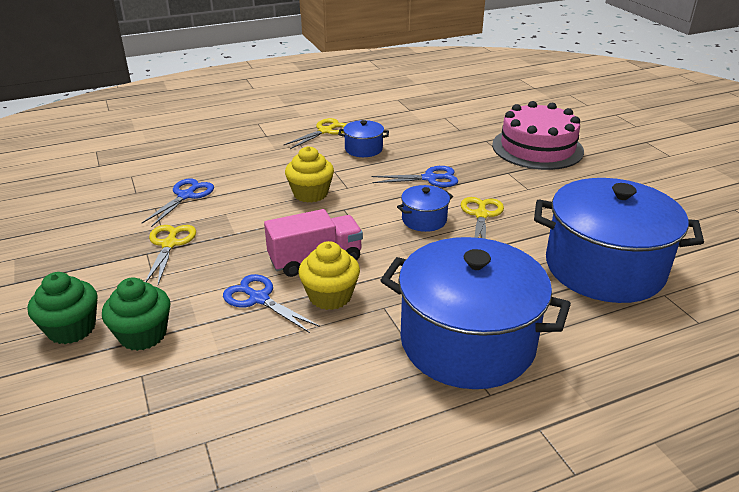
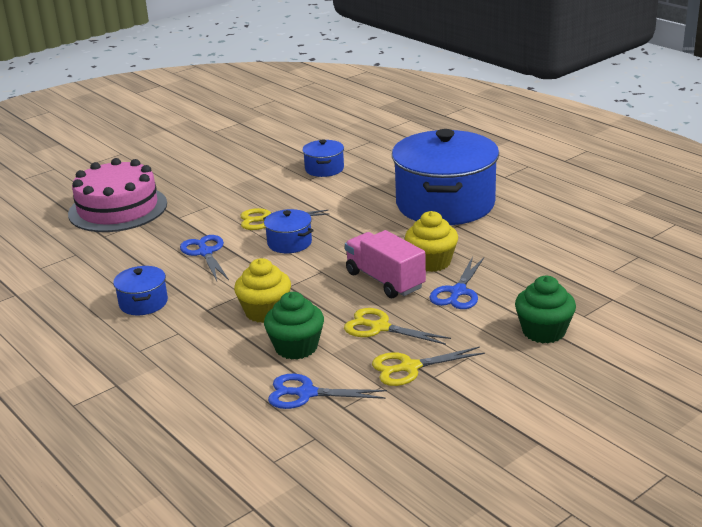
camera: 105 degrees left, 5 degrees down
(72, 328) = (567, 371): green cupcake -> green cupcake (296, 347)
(325, 131) = (94, 341): yellow scissors -> yellow scissors (379, 327)
(604, 268) = (324, 169): blue pot -> blue pot, size x0.43

